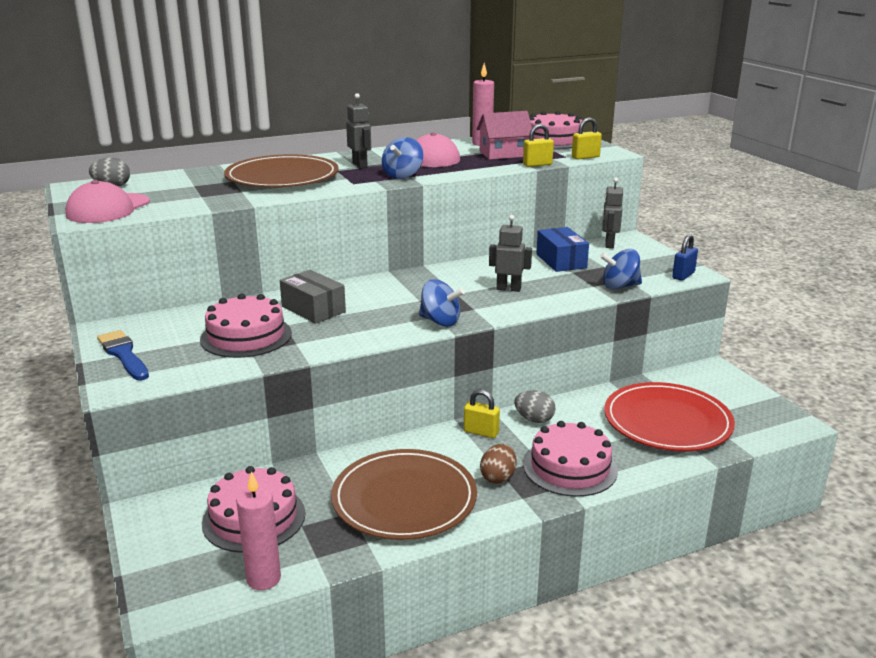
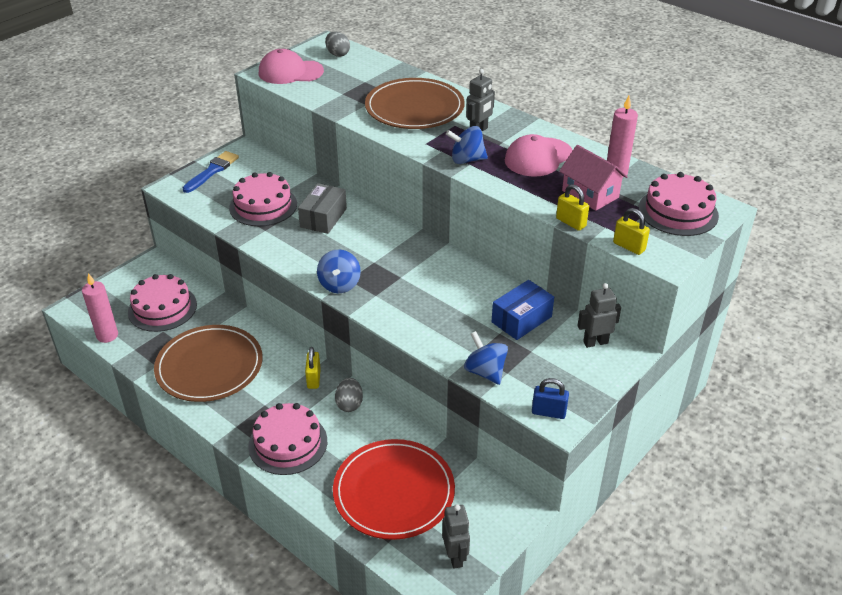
camera: 65 degrees right, 15 degrees up
(498, 477) = (256, 406): brown egg -> none
(508, 289) = (430, 303): grey robot -> grey robot (455, 557)

